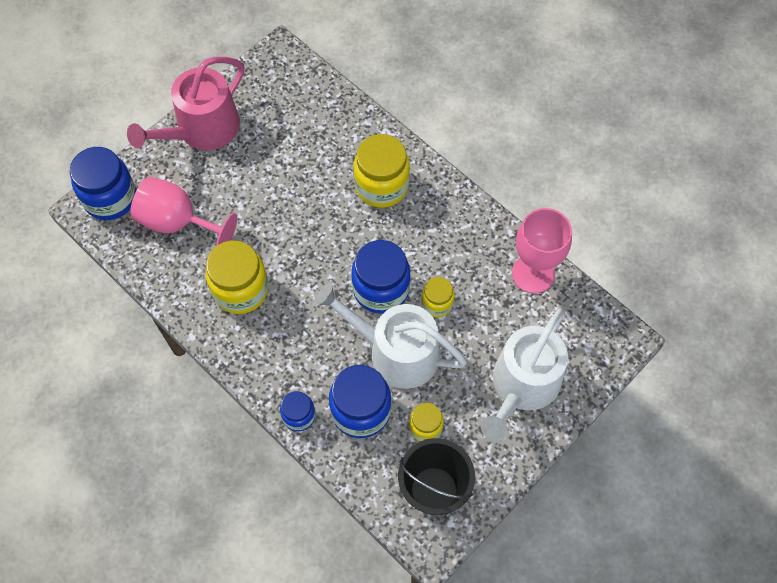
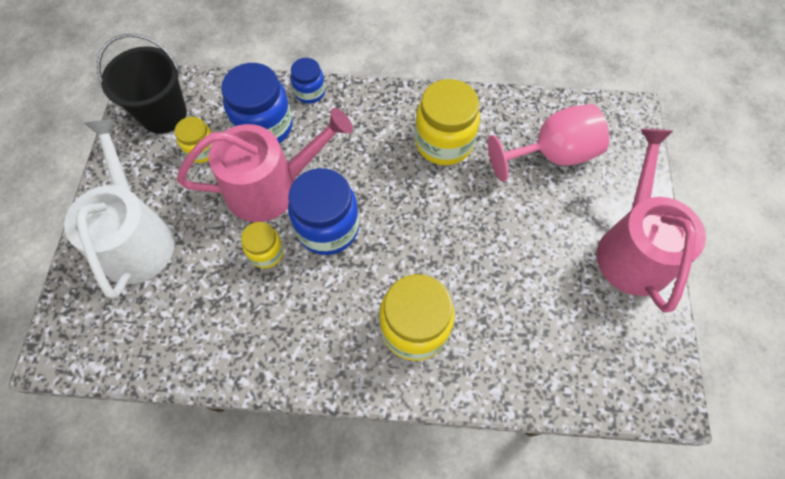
camera: 140 degrees right, 0 degrees up
(110, 198) = (625, 132): blue jar -> none
(395, 352) = (271, 187): white watering can -> pink watering can
(533, 274) = (190, 352): pink goblet -> none

